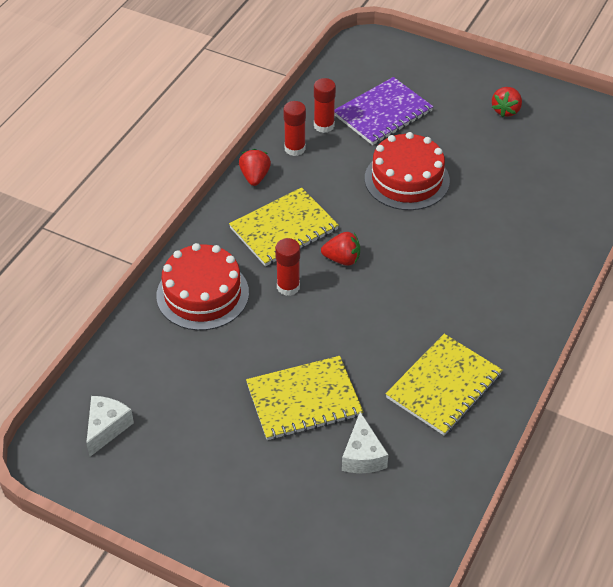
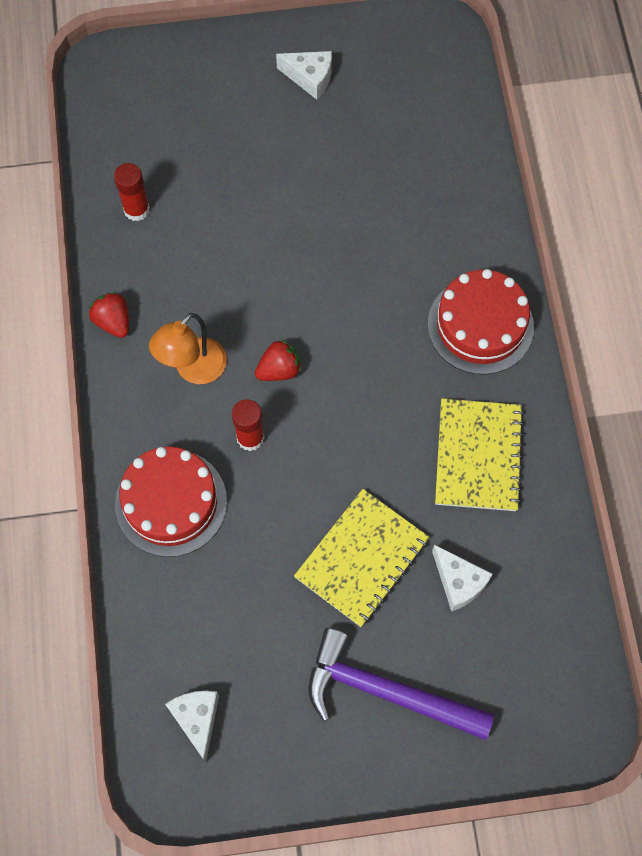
camera: 35 degrees left, 20 degrees up
(250, 491) = (386, 691): none -> purple hammer
(284, 229) = (193, 369): yellow notebook -> orange lamp
(295, 148) = (128, 259): red glue stick -> none
(383, 113) = (187, 156): purple notebook -> none
(407, 179) = (272, 229): red cake -> red cake (480, 325)
(506, 110) = (310, 78): red strawberry -> white cheese

